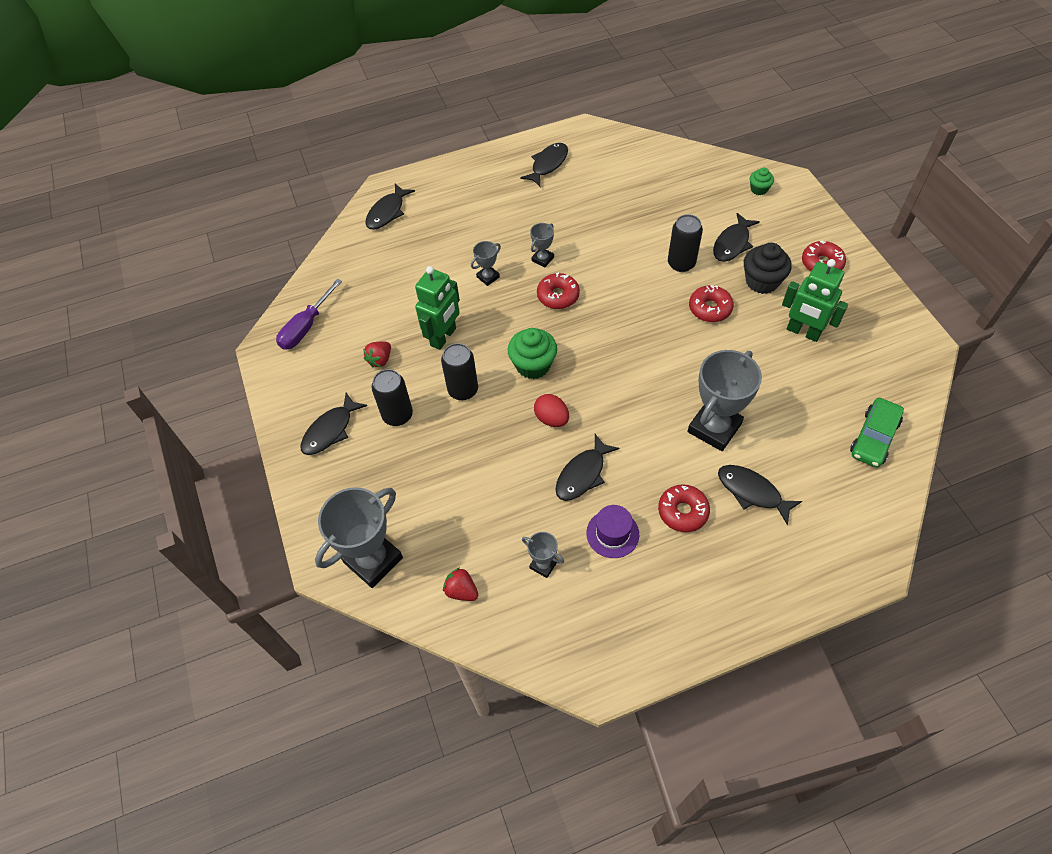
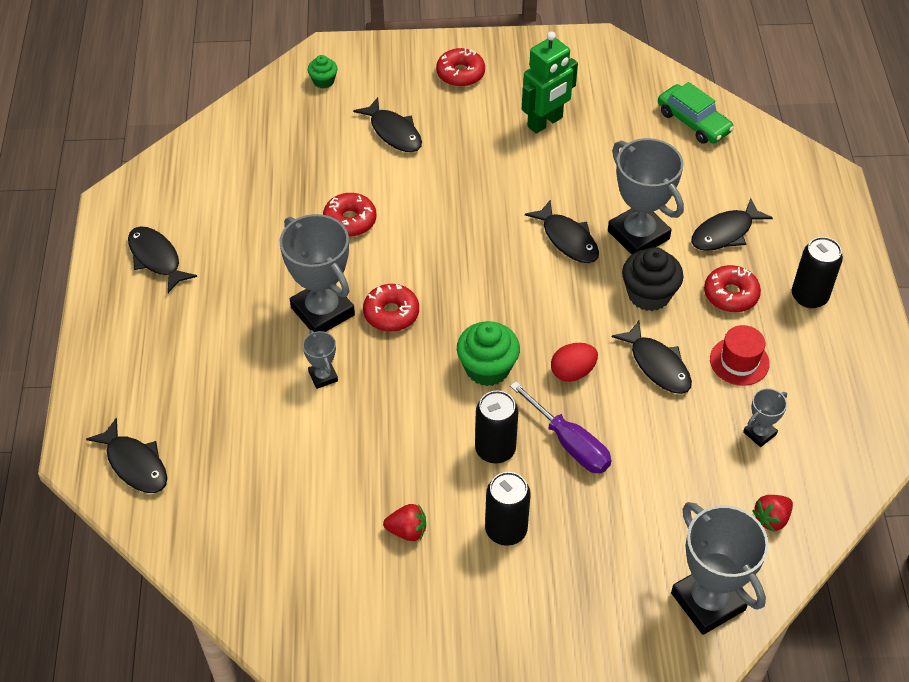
camera: 75 degrees left, 5 degrees down
(305, 327) = (306, 613): purple screwdriver -> purple screwdriver (570, 444)
(330, 430) = (500, 613): black fish -> black fish (567, 239)
(380, 360) = (407, 531): red strawberry -> red strawberry turned 45 degrees counterclockwise
(443, 337) = (401, 450): green robot -> none
(542, 259) = (322, 311): grey trophy -> grey trophy, size x2.09
(612, 533) = (739, 361): purple hat -> red hat
(681, 263) = (400, 185): black can -> black can (809, 296)
(710, 308) = (478, 183): red donut -> red donut (350, 220)
(762, 281) = (461, 128): black cupcake -> black cupcake (649, 294)

